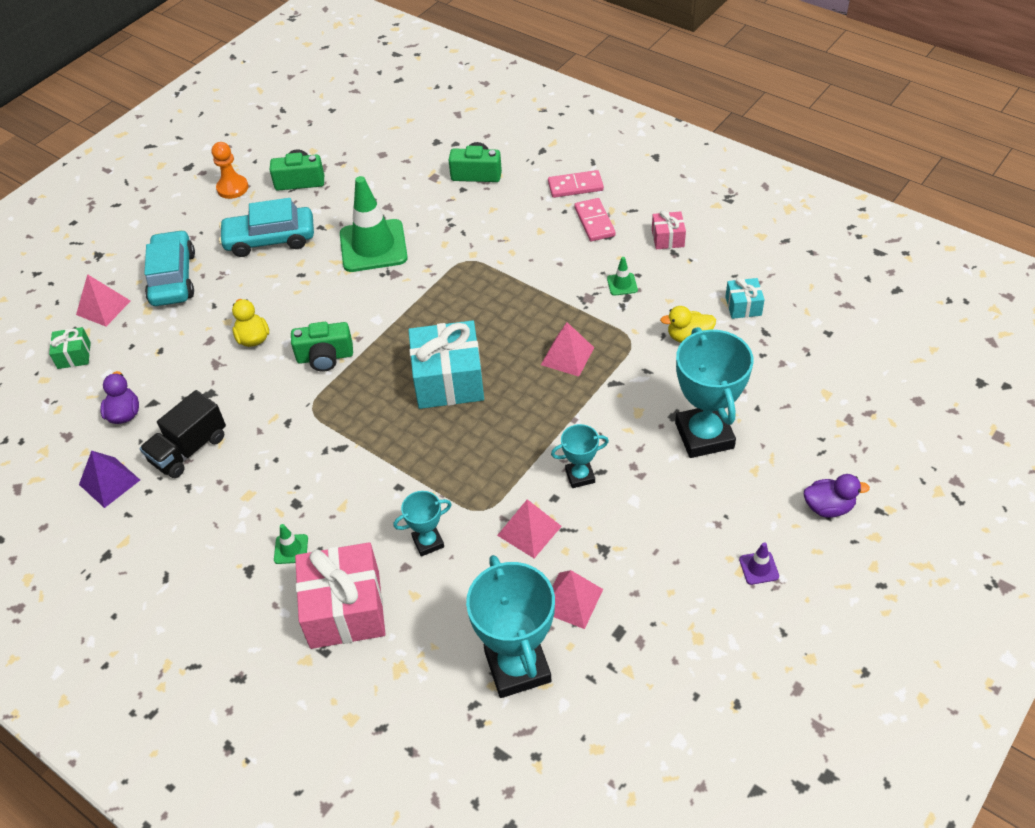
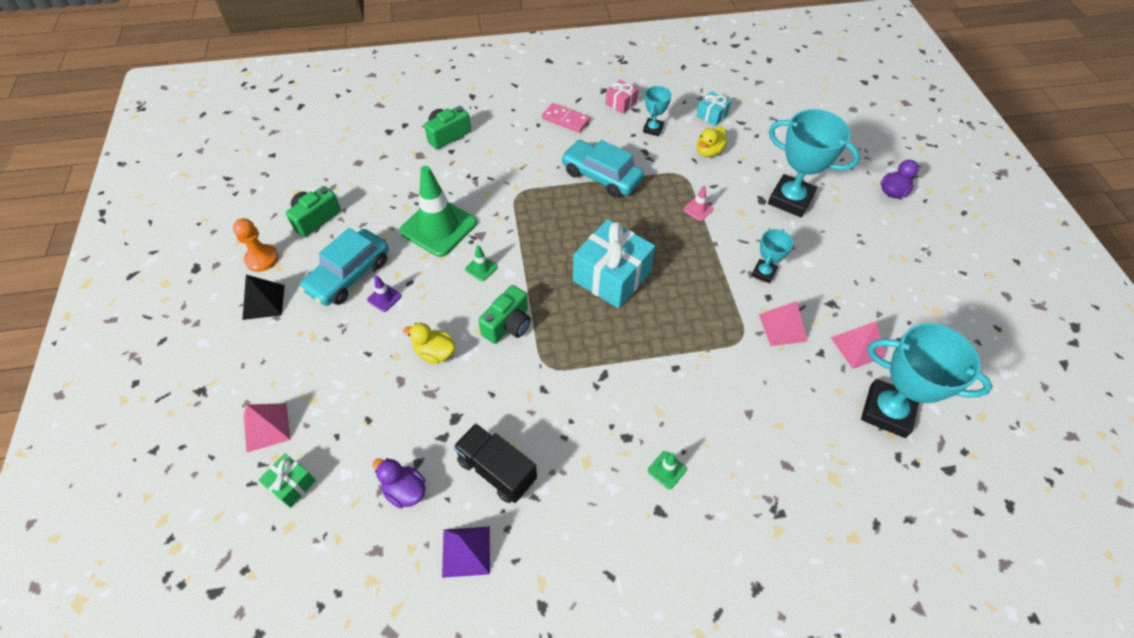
camera: 50 degrees left, 5 degrees up
(173, 278) = (302, 359): turquoise car -> turquoise car (601, 176)
(189, 449) = (497, 470): black truck -> black truck turned 135 degrees clockwise
(198, 220) = (263, 302): none -> black pyramid
(345, 609) = (754, 474): pink gift -> none
(428, 542) = (740, 385): turquoise trophy -> turquoise trophy (653, 129)
(567, 356) = (660, 209): pink pyramid -> none
(575, 186) = (524, 105): pink domino -> none
(601, 380) = (698, 209): none -> pink traffic cone
(622, 284) = (632, 146): green traffic cone -> green traffic cone (481, 268)
(759, 568) = (909, 249): purple traffic cone -> purple traffic cone (384, 298)

